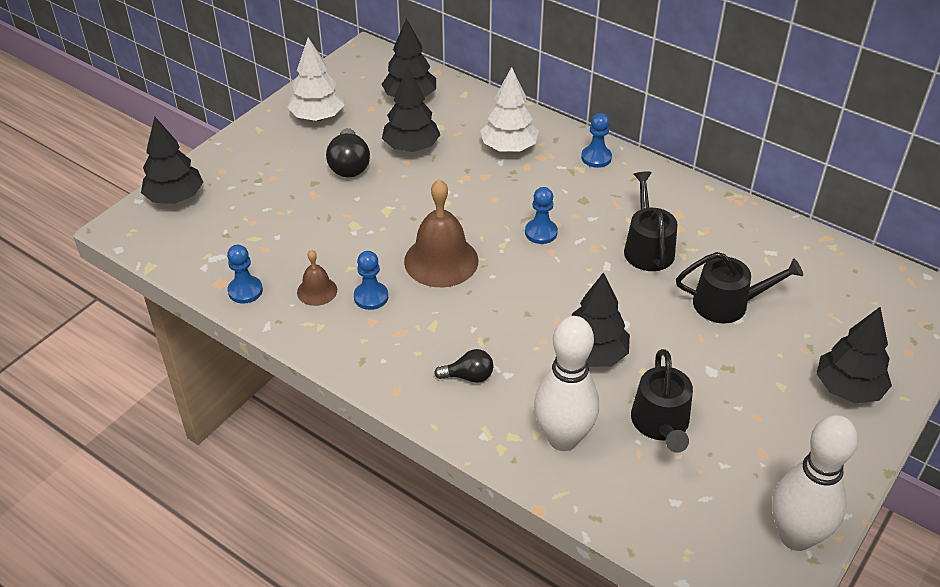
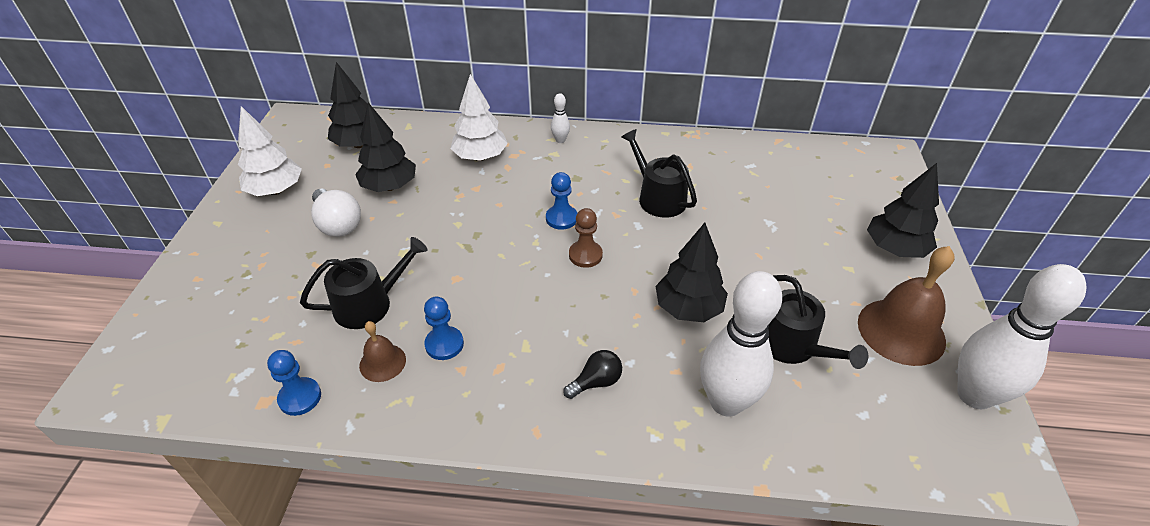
camera: 30 degrees left, 0 degrees up
(175, 198) = (155, 328): black tree -> none
(349, 166) = (338, 224): black light bulb -> white light bulb
(441, 260) = (489, 279): brown bell -> brown bell (901, 331)
(537, 273) = (585, 255): none -> brown pawn
(596, 158) = (560, 140): blue pawn -> white bowling pin
(727, 304) = (755, 218): black watering can -> black watering can (369, 304)

